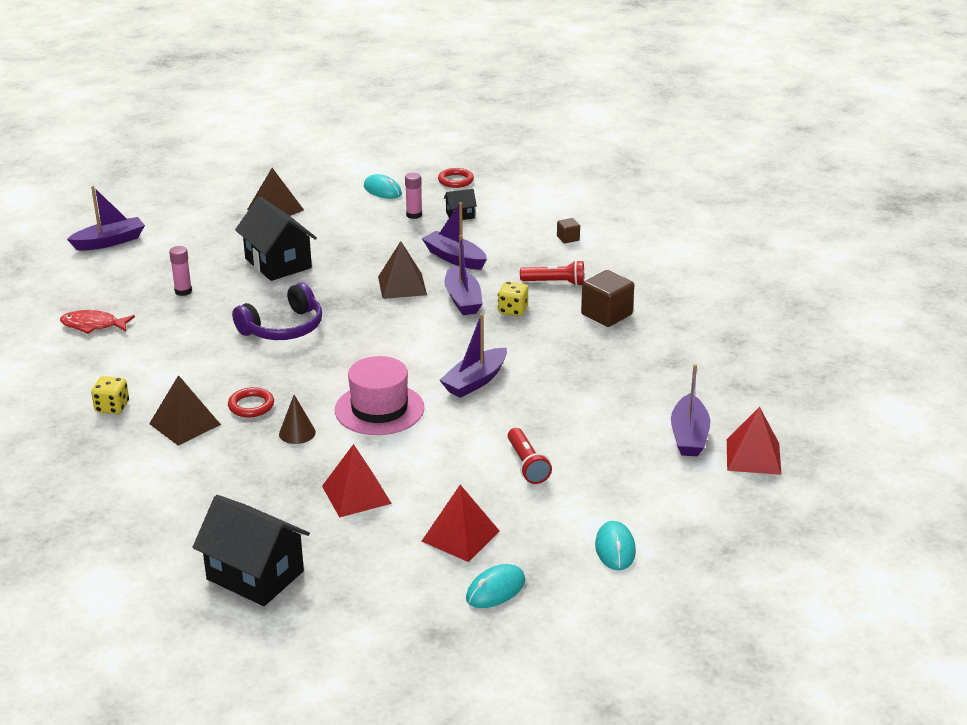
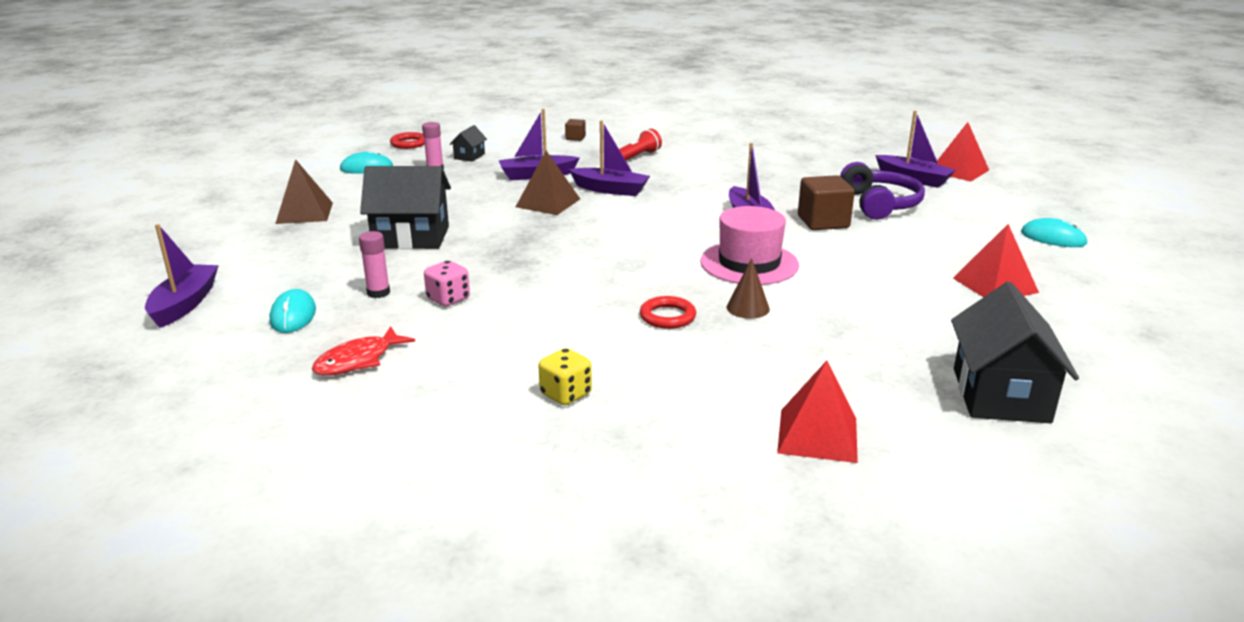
camera: 55 degrees left, 5 degrees down
(185, 424) = (659, 360): brown pyramid -> none
(198, 318) = (448, 299): none -> pink dice
(255, 575) = (1000, 395): black house -> black house turned 60 degrees counterclockwise
(283, 328) = (540, 265): purple headphones -> purple headphones (880, 204)
(356, 494) = (889, 309): red pyramid -> red pyramid (817, 435)
(495, 589) = (1089, 293): turquoise mouse -> turquoise mouse (293, 315)
(513, 310) = (656, 179): yellow dice -> none
(527, 465) = (903, 234): red flashlight -> none
(606, 314) = (709, 156): brown cube -> brown cube (823, 222)

